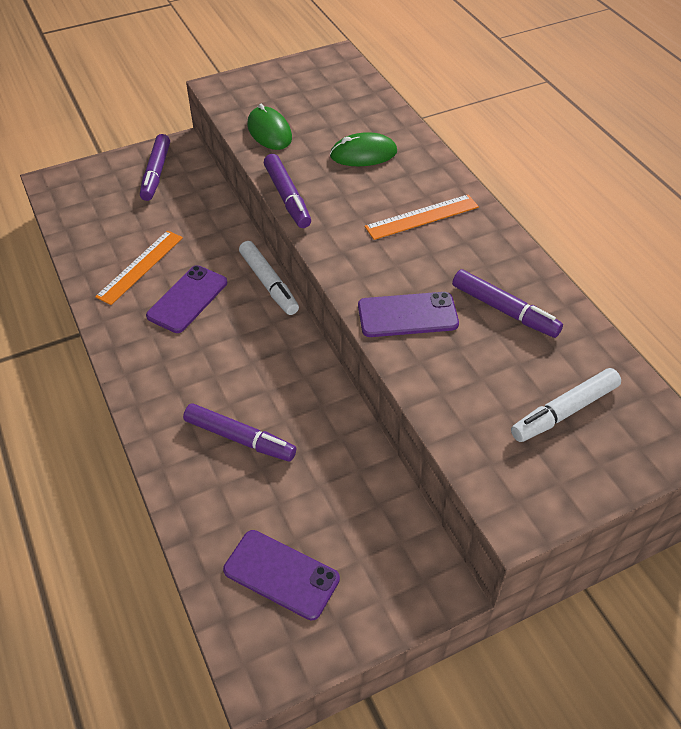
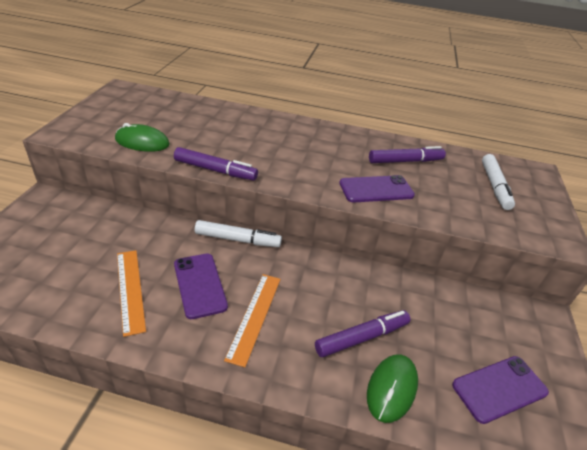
camera: 55 degrees left, 10 degrees down
(156, 173) = (48, 224): purple marker -> none
(363, 154) = (221, 128): green mouse -> green mouse (392, 388)
(407, 315) = (376, 189): purple phone -> purple phone turned 45 degrees clockwise
(422, 217) = (302, 142): orange ruler -> orange ruler (255, 316)

